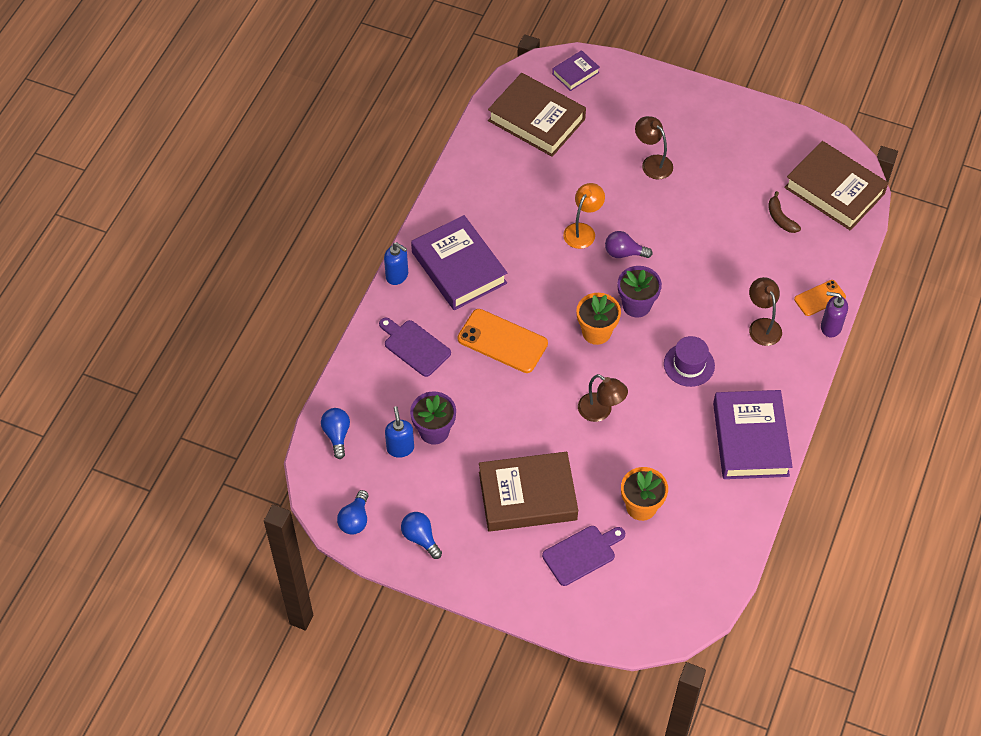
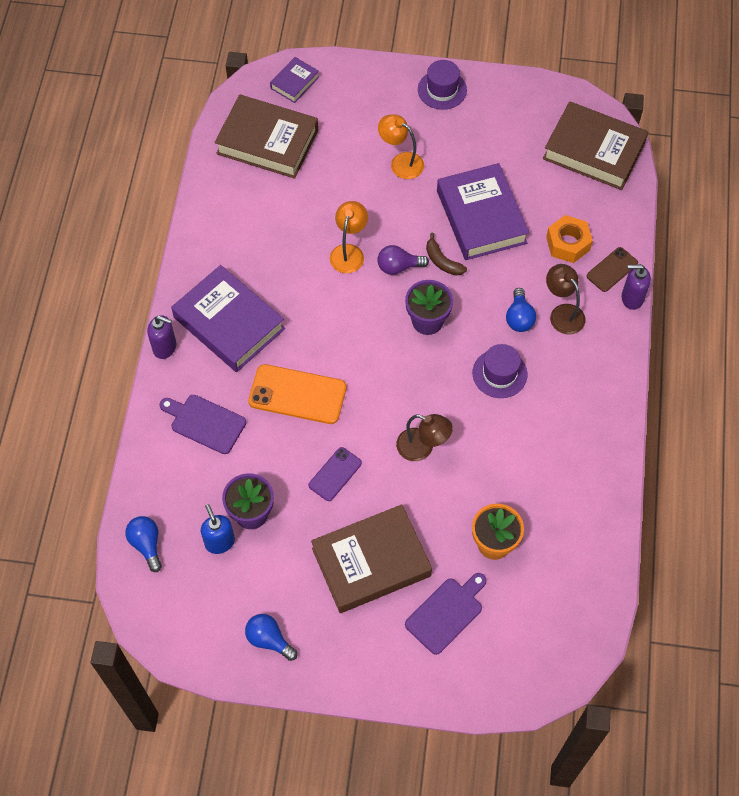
camera: 15 degrees left, 5 degrees up
(355, 520) = (192, 637): blue light bulb -> blue light bulb (519, 318)
(397, 275) = (165, 347): blue soap dispenser -> purple soap dispenser
(516, 415) = (335, 474): none -> purple phone
(596, 332) = (394, 361): orange flower pot -> none
(652, 163) = (401, 162): brown lamp -> orange lamp
(709, 107) = (442, 90): none -> purple hat
(750, 439) = (585, 440): purple book -> purple book (481, 217)
(780, 218) = (548, 193): brown banana -> brown banana (442, 261)
(785, 266) = (568, 243): none -> orange nut
(819, 298) = (612, 269): orange phone -> brown phone

